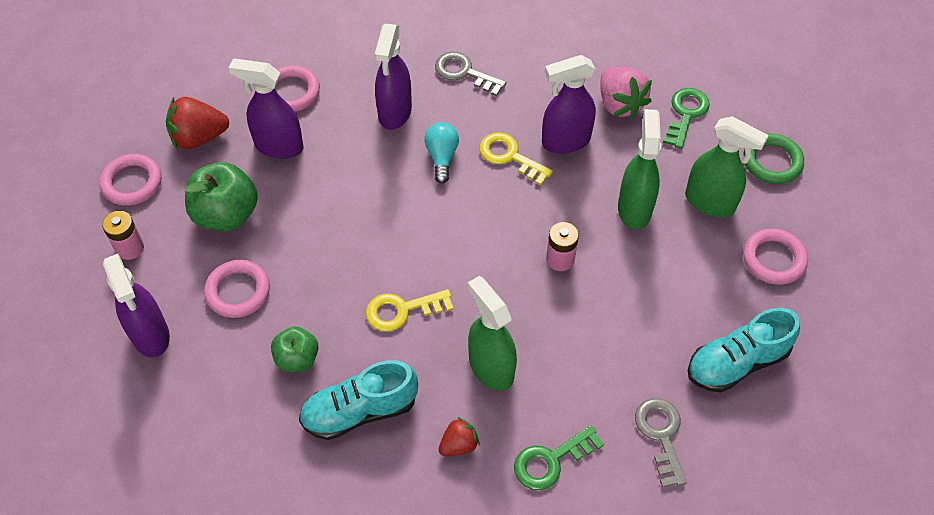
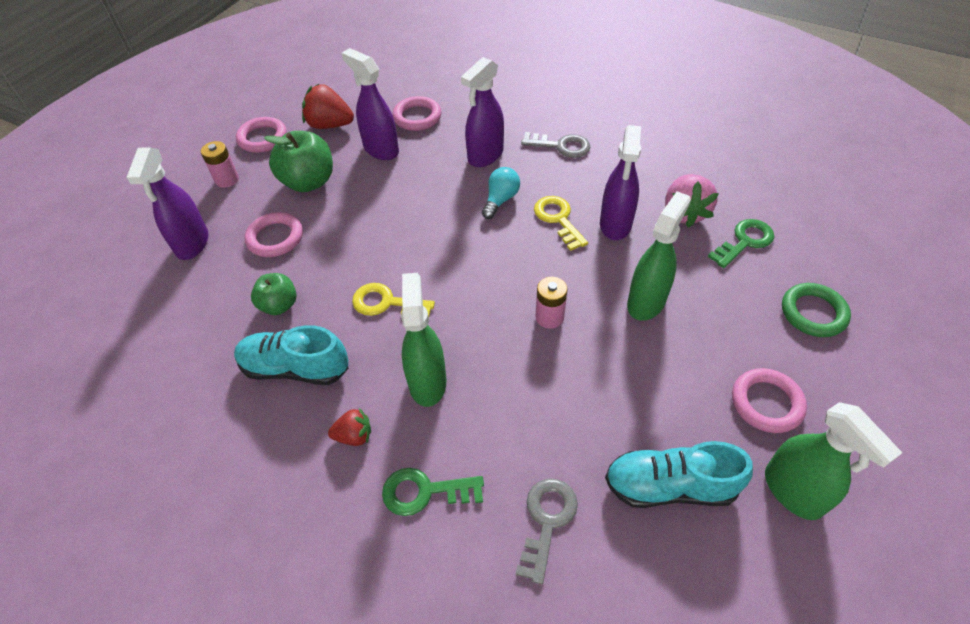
camera: 30 degrees right, 5 degrees down
(464, 73) = (561, 146): grey key -> grey key turned 135 degrees clockwise
(565, 141) = (615, 225): purple spray bottle -> purple spray bottle turned 90 degrees counterclockwise
(710, 202) = (726, 325): green spray bottle -> green spray bottle (793, 492)

